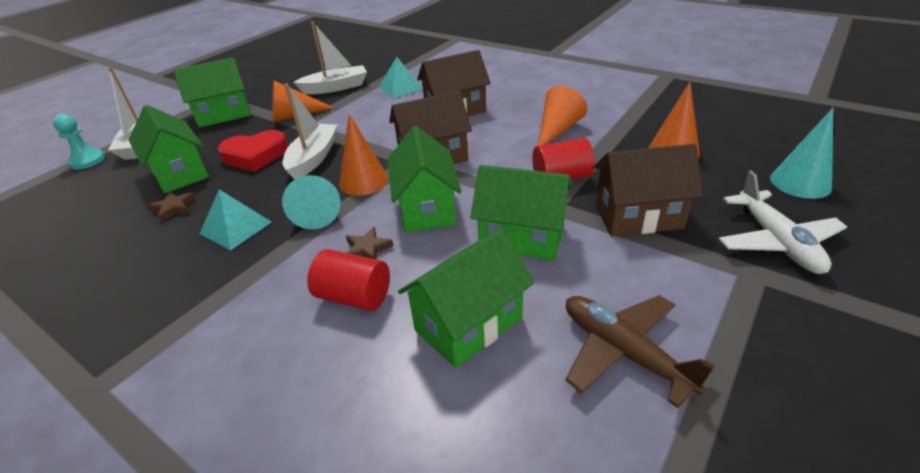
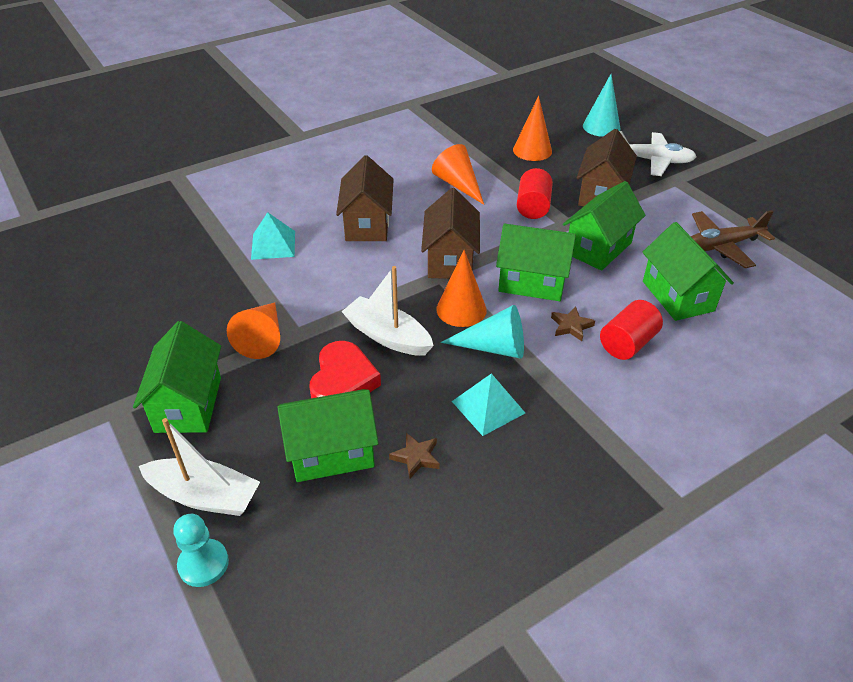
camera: 70 degrees left, 5 degrees up
(336, 87) = (214, 292): white boat -> none

